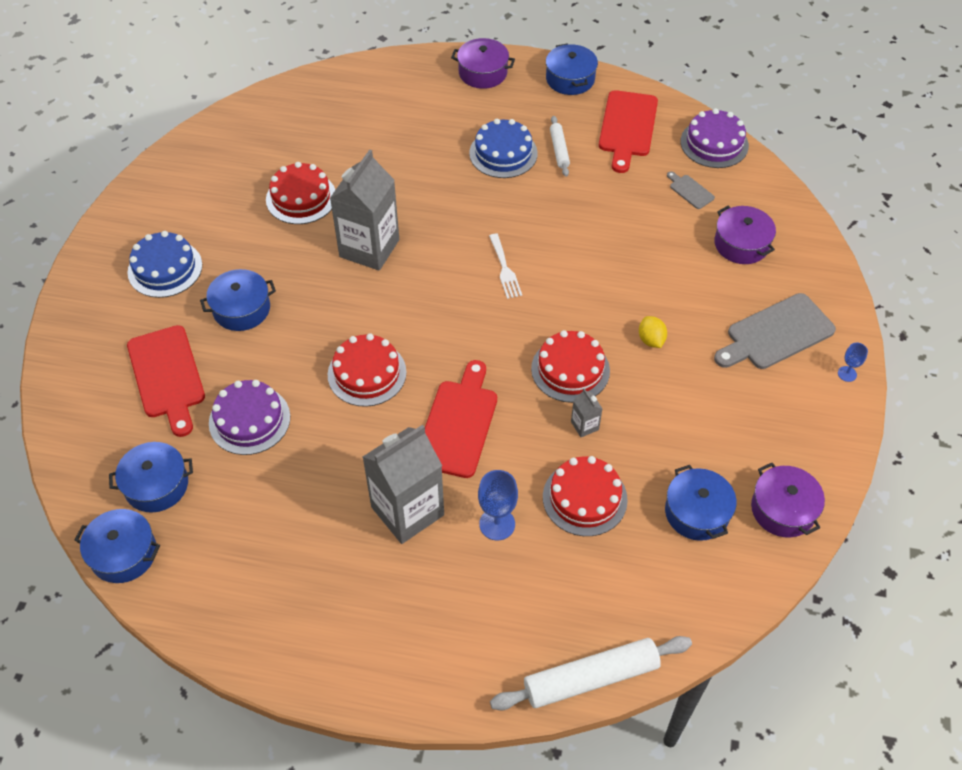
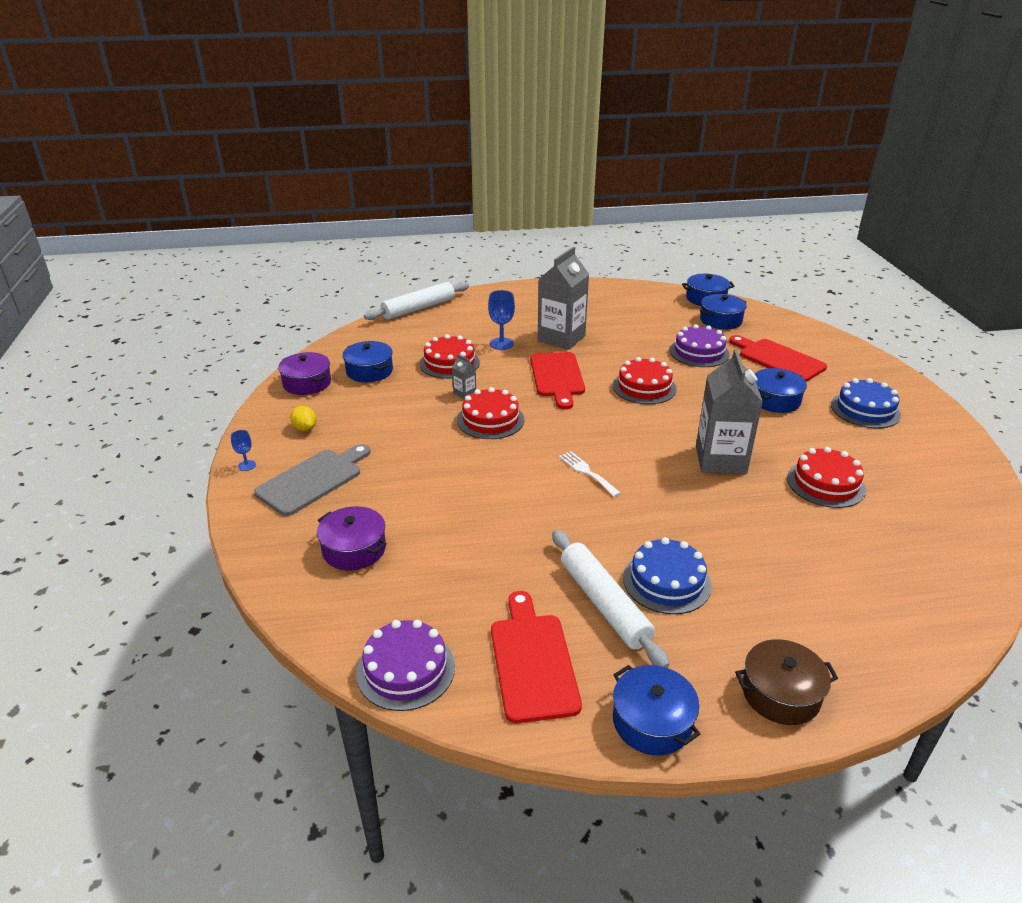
camera: 160 degrees right, 20 degrees down
(483, 73) = (780, 693): purple pot -> brown pot
(559, 150) = (604, 604): white rolling pin -> white rolling pin, size x1.85
(651, 340) = (429, 451): yellow lemon -> yellow lemon (305, 428)
(690, 191) = (424, 594): grey cutting board -> none

